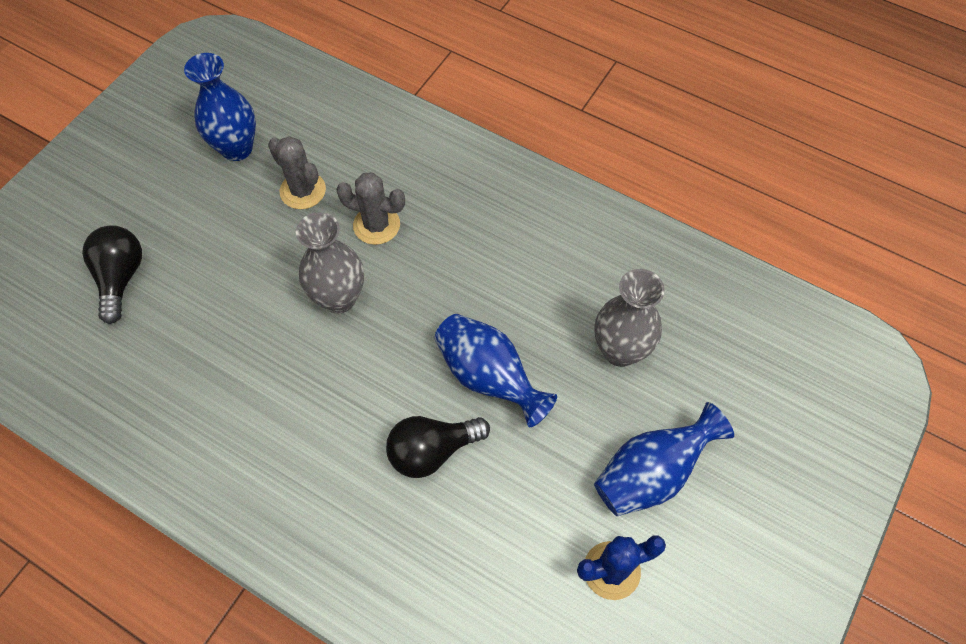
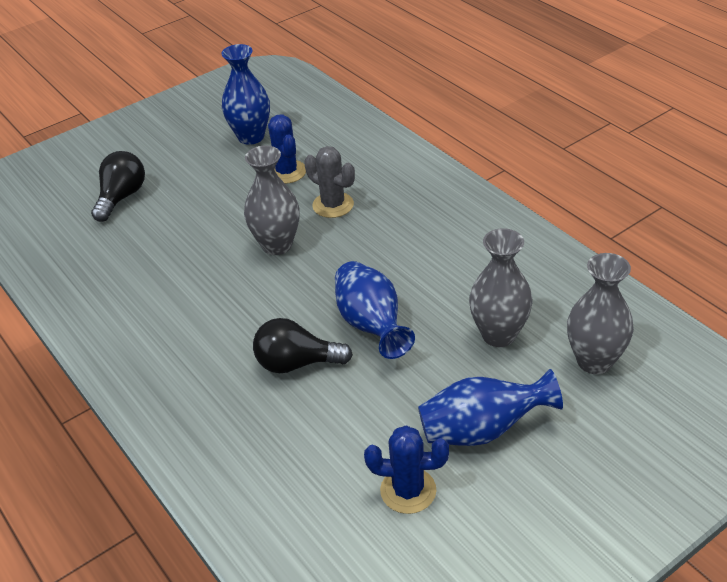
camera: 25 degrees right, 20 degrees down
(303, 191) = (286, 172): grey cactus -> blue cactus
(722, 355) = (594, 361): none -> grey vase

